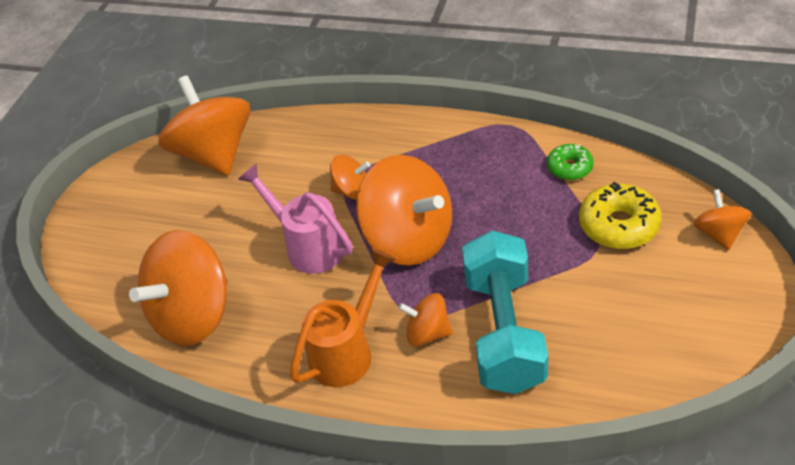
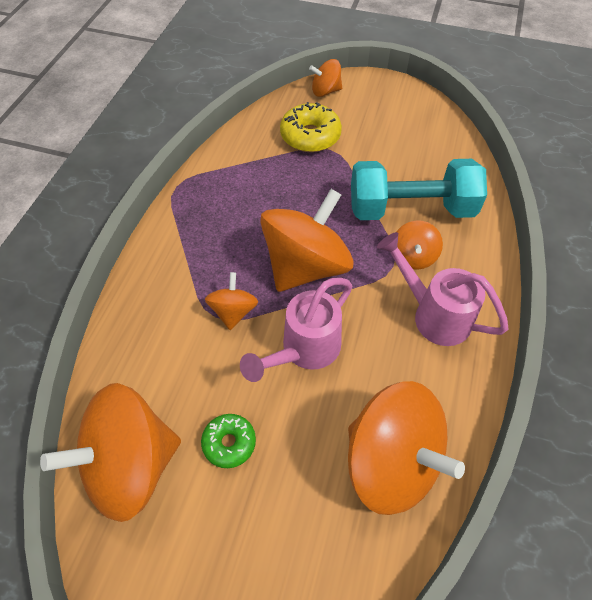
camera: 95 degrees left, 10 degrees up
(348, 350) = (433, 314): orange watering can -> pink watering can
(569, 168) = (241, 155): green donut -> green donut (229, 443)

